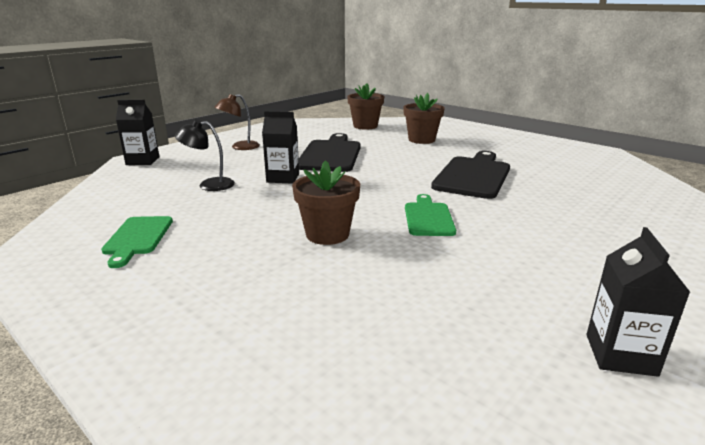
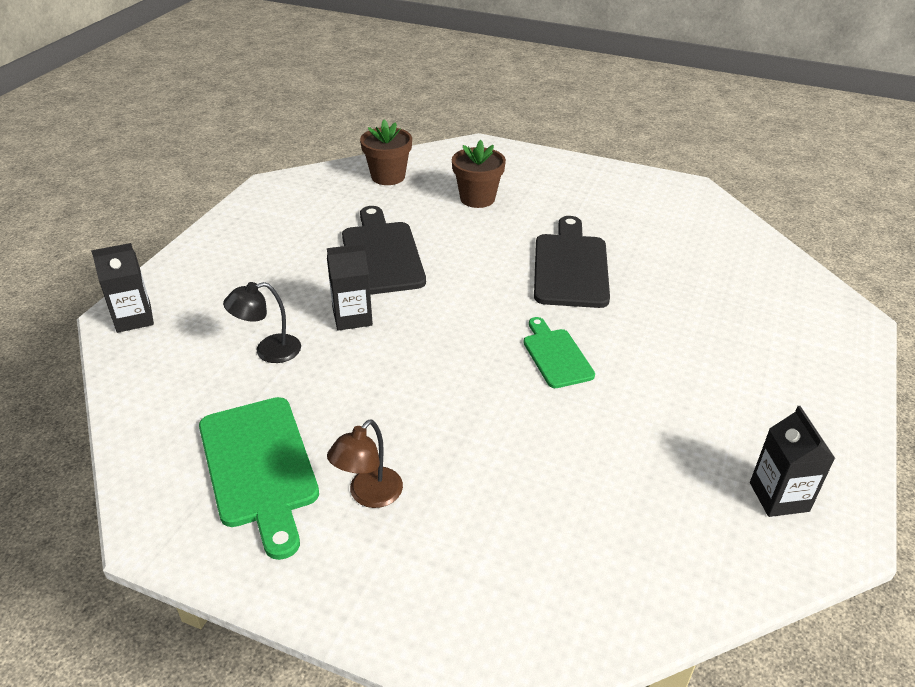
camera: 20 degrees left, 15 degrees up
(137, 238) = (259, 467): green cutting board -> green cutting board, size x1.68
(240, 147) = (248, 260): brown lamp -> brown lamp (369, 495)
(327, 234) = (466, 408): brown flower pot -> none

